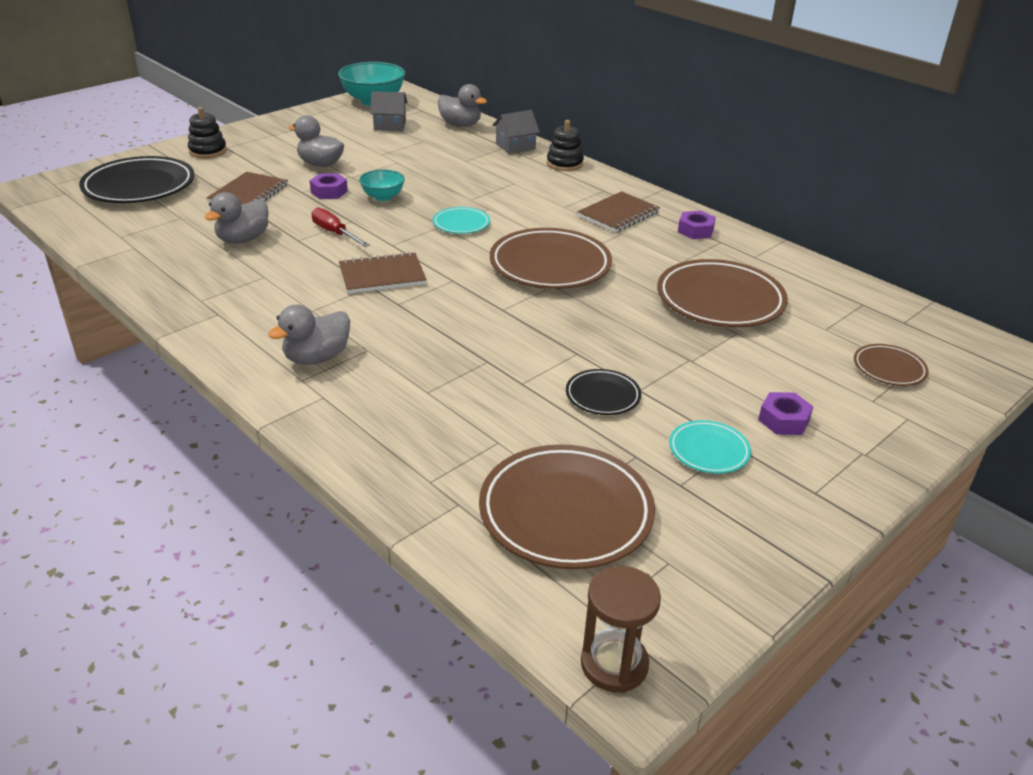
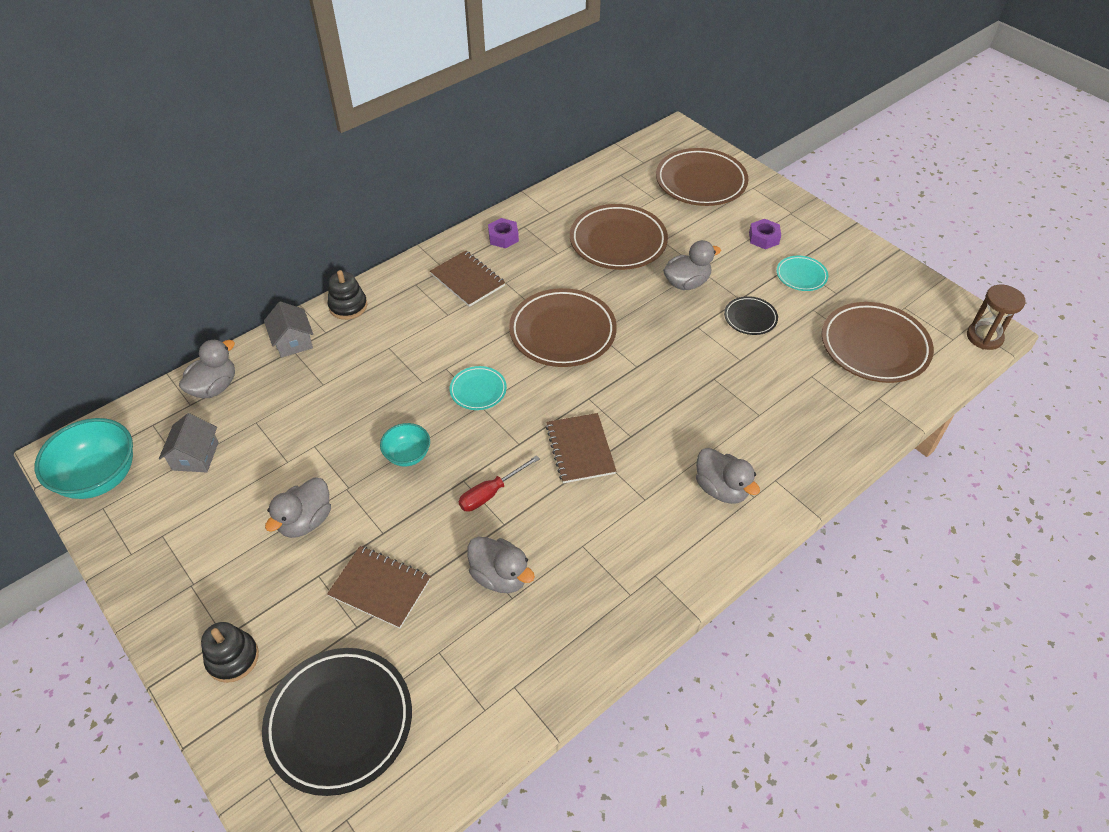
camera: 85 degrees left, 15 degrees up
(329, 192) = (387, 506): purple nut -> none
(658, 348) = (686, 283): none -> grey duck
(889, 369) = (701, 182): brown plate -> brown plate, size x1.98

